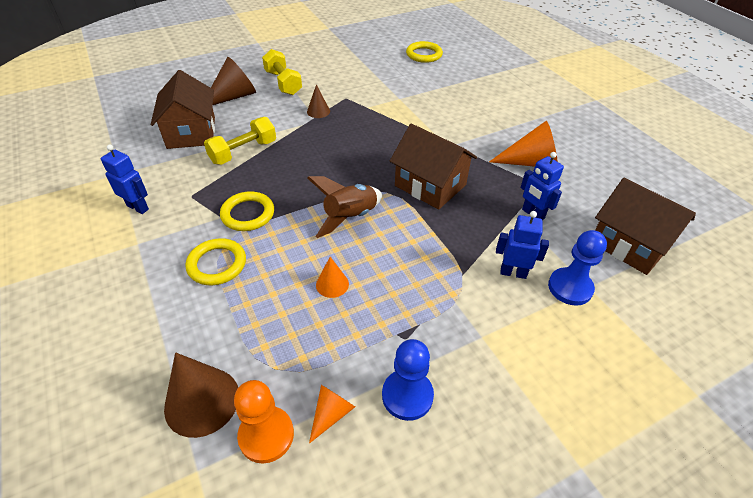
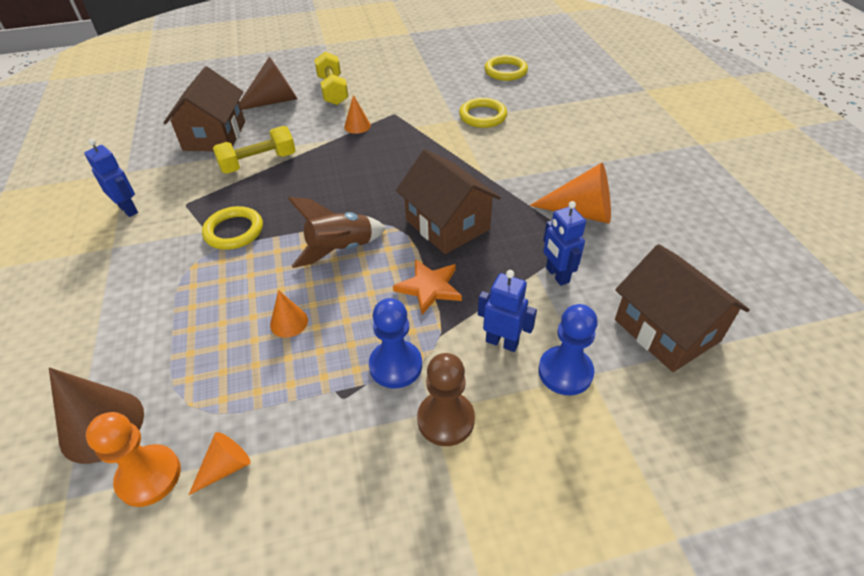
camera: 15 degrees right, 0 degrees up
(217, 264) = (179, 281): yellow ring -> yellow ring (483, 116)
(318, 111) = (357, 126): brown cone -> orange cone
(407, 395) = (316, 464): blue pawn -> blue pawn (395, 365)
(437, 238) = (429, 287): none -> orange star
(495, 340) = (446, 419): none -> brown pawn

